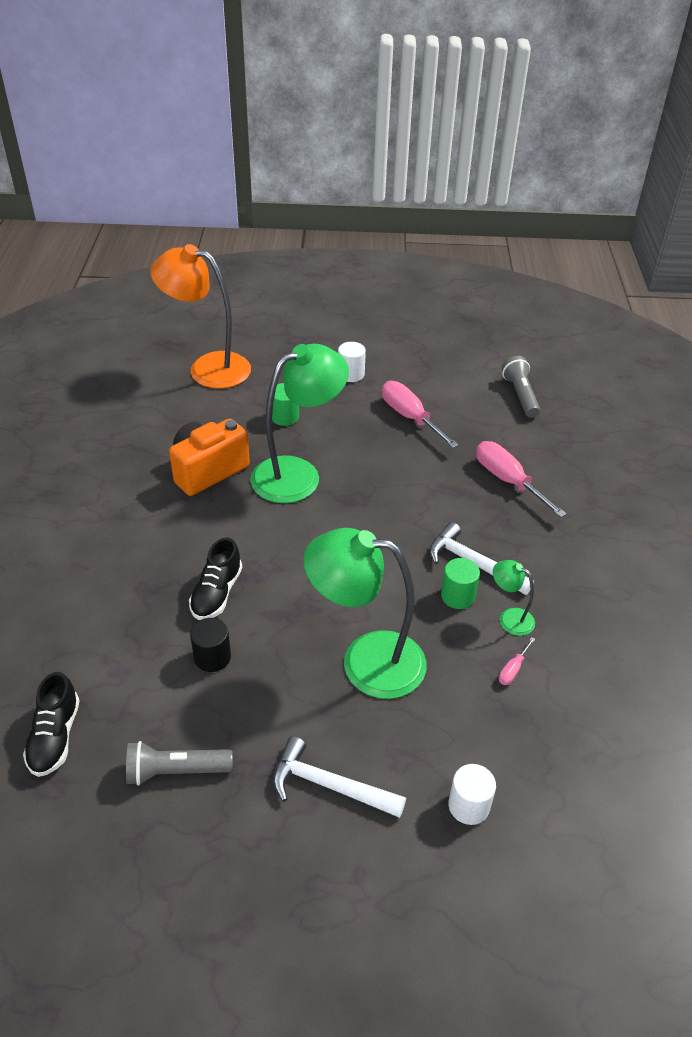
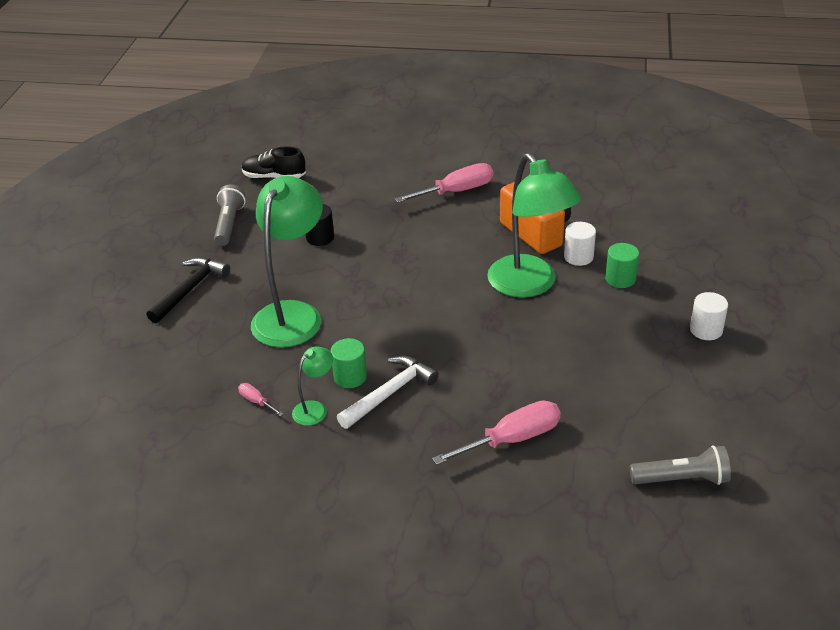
camera: 100 degrees right, 5 degrees down
(208, 368) = (701, 229): orange lamp -> none
(217, 593) = (384, 239): black shoe -> none
(329, 786) = (189, 290): white hammer -> black hammer
(410, 417) = (626, 371): pink screwdriver -> pink screwdriver (456, 191)
(469, 806) = (143, 357): white cylinder -> white cylinder (578, 257)

